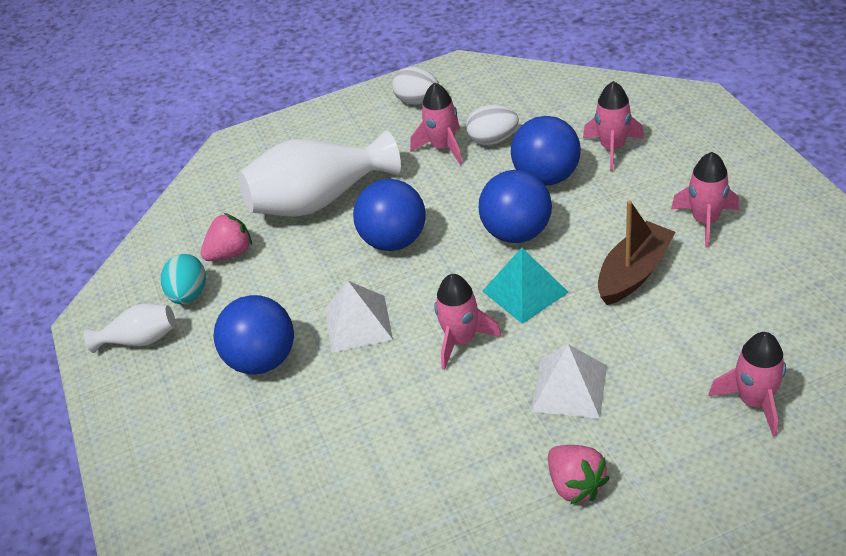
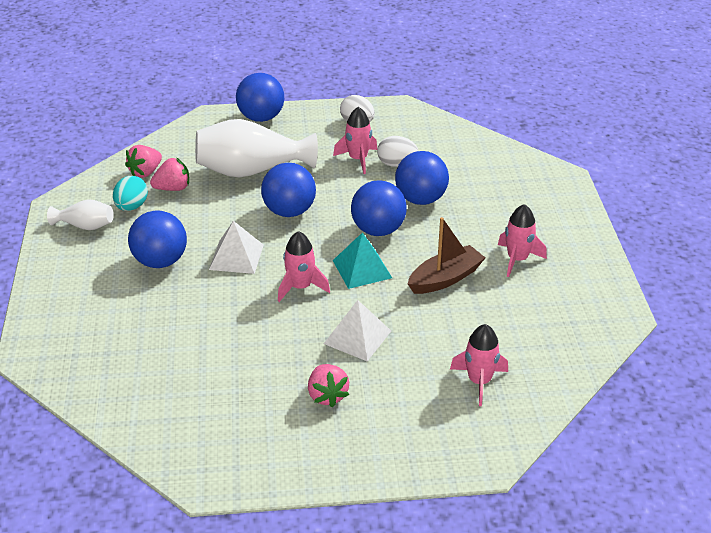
camera: 10 degrees right, 5 degrees down
(185, 242) = (145, 172): none -> pink strawberry
(297, 128) = (261, 118): none -> blue ball
(612, 148) = (480, 193): pink rocket -> none

